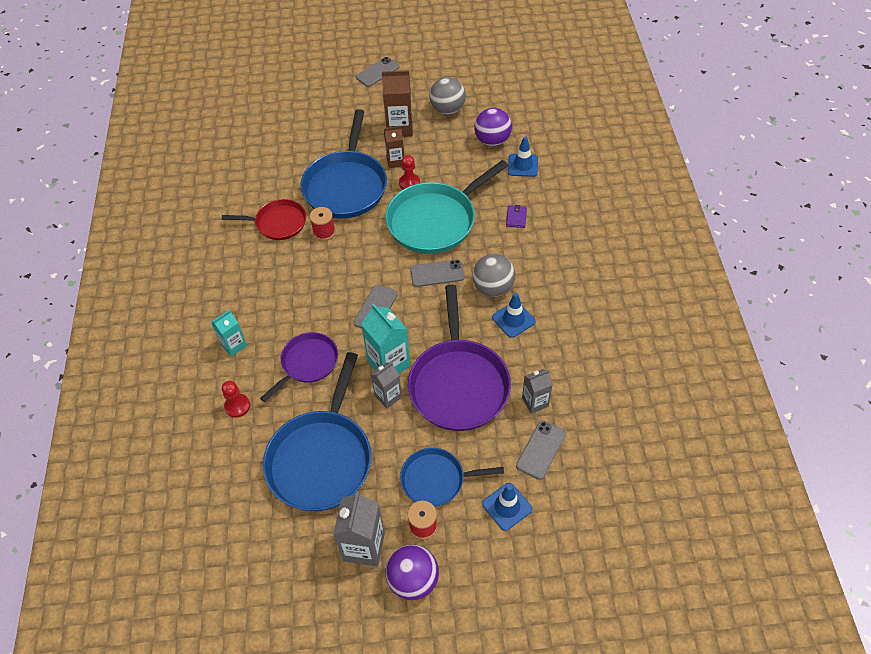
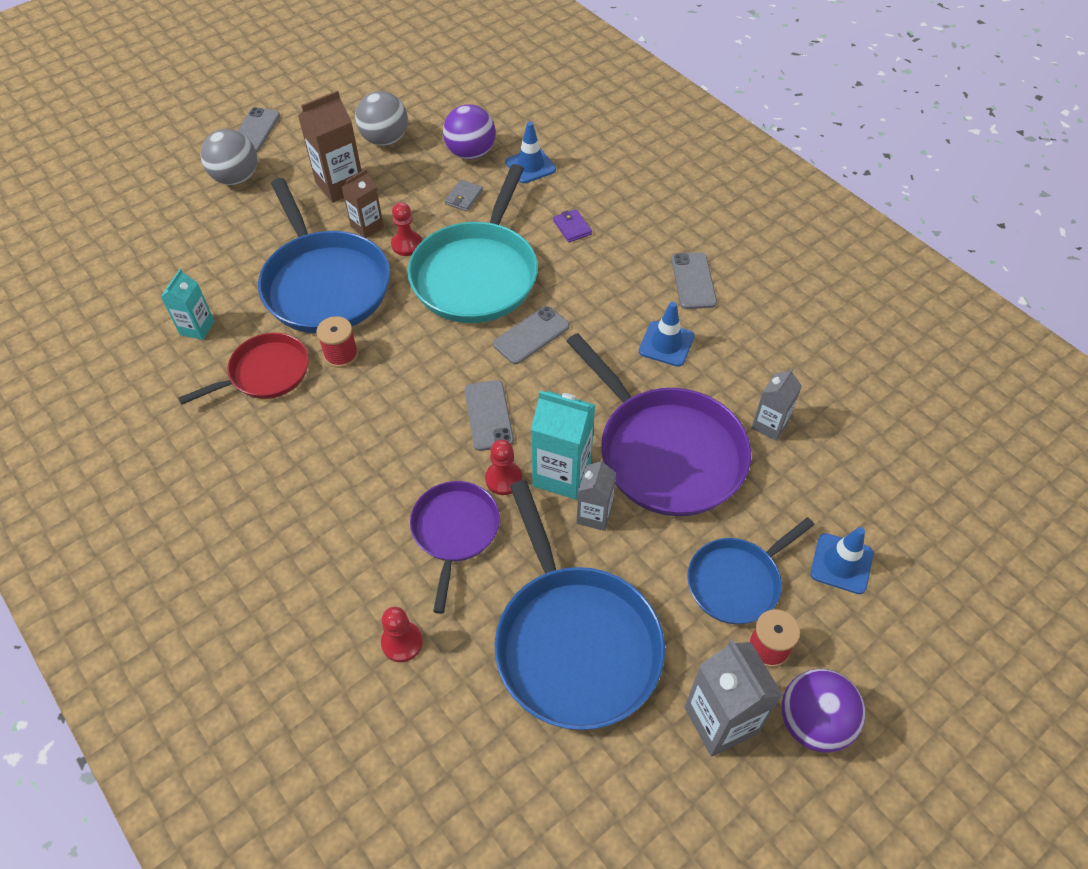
camera: 35 degrees left, 0 degrees up
(234, 345) = (330, 564): turquoise carton -> turquoise carton (197, 328)
(355, 349) = (503, 479): none -> red pawn
(465, 168) = (464, 197): none -> grey wallet
(493, 288) = (612, 319): grey ball -> grey ball (236, 178)
(541, 450) = (822, 475): grey phone -> grey phone (693, 281)

